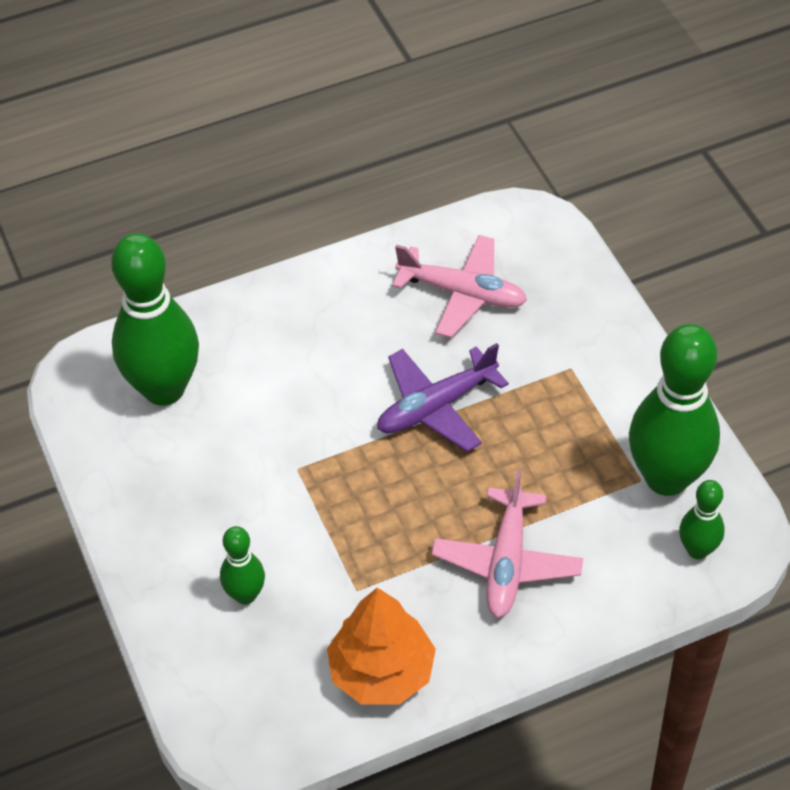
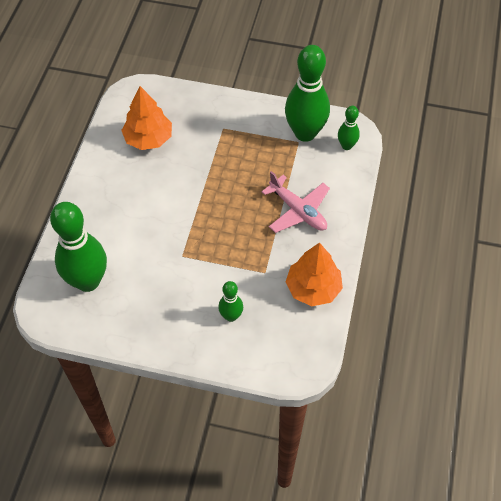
camera: 55 degrees left, 5 degrees up
(436, 407) = (198, 185): purple plane -> none
(462, 293) = (148, 139): pink plane -> orange tree

